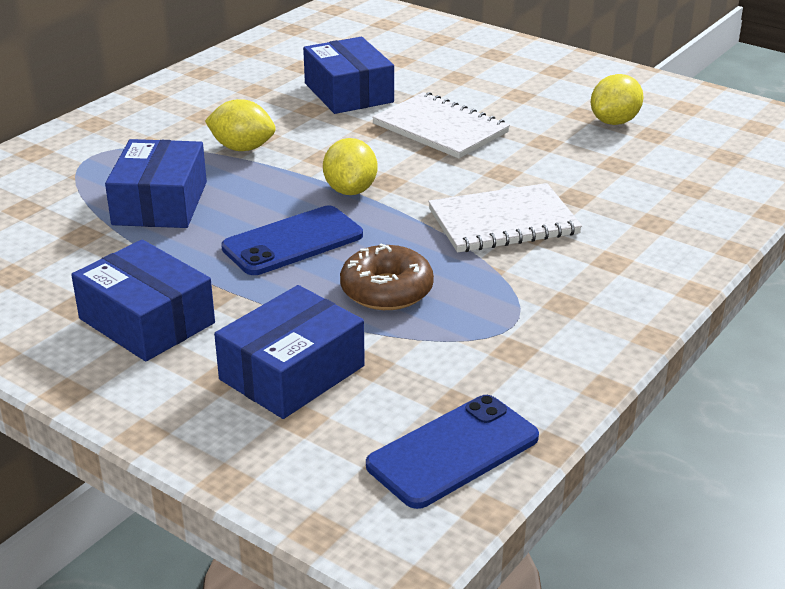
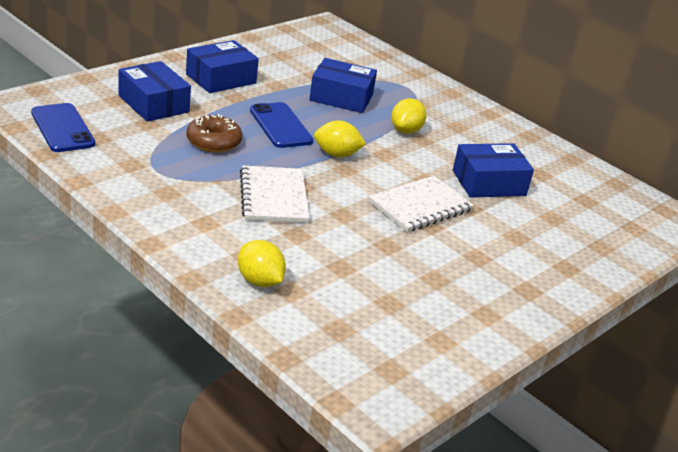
camera: 95 degrees right, 0 degrees up
(614, 122) = (417, 290): yellow lemon -> yellow lemon (259, 281)

